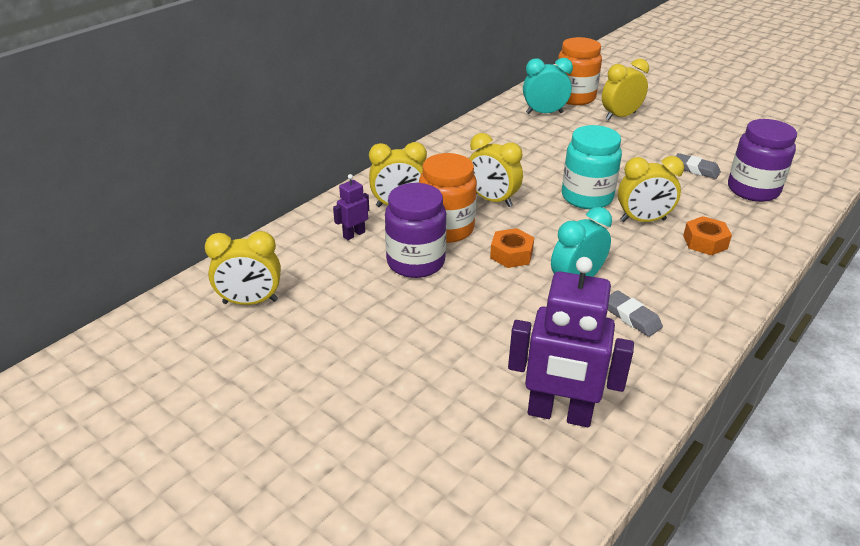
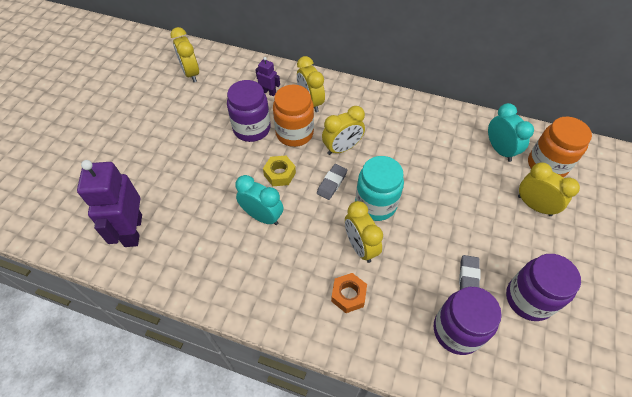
camera: 70 degrees right, 20 degrees up
(492, 200) = (342, 148): yellow clock -> yellow clock turned 135 degrees counterclockwise
(511, 254) = (279, 174): orange nut -> yellow nut
(631, 317) = (233, 255): grey eraser -> grey eraser (332, 183)
(722, 147) = (528, 299): none -> purple jar

